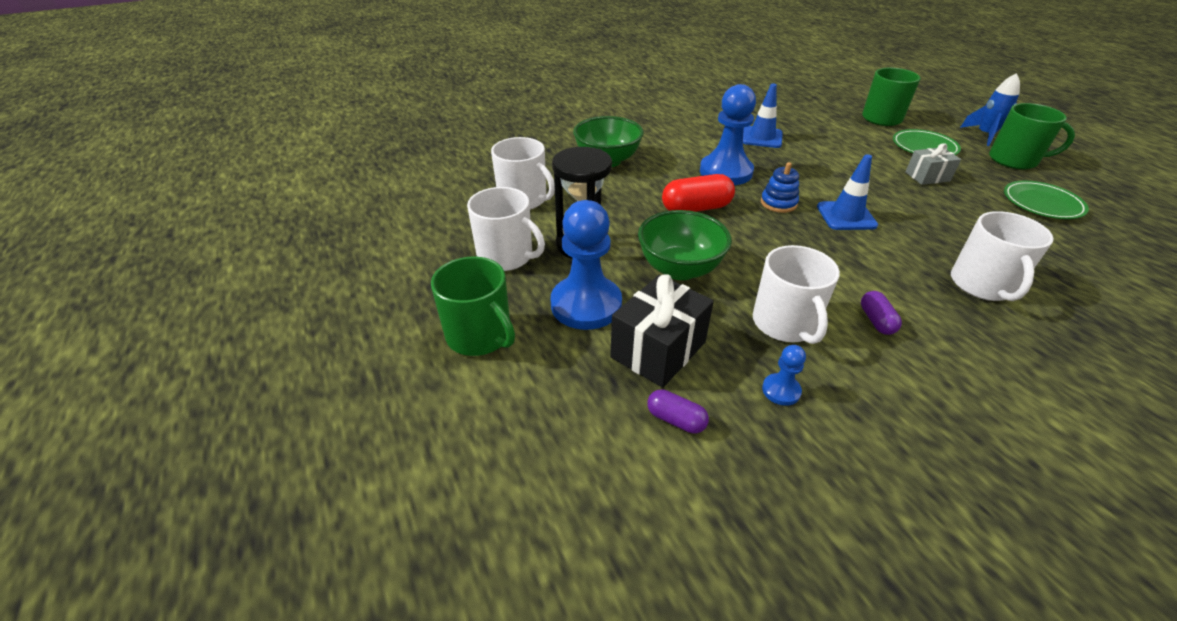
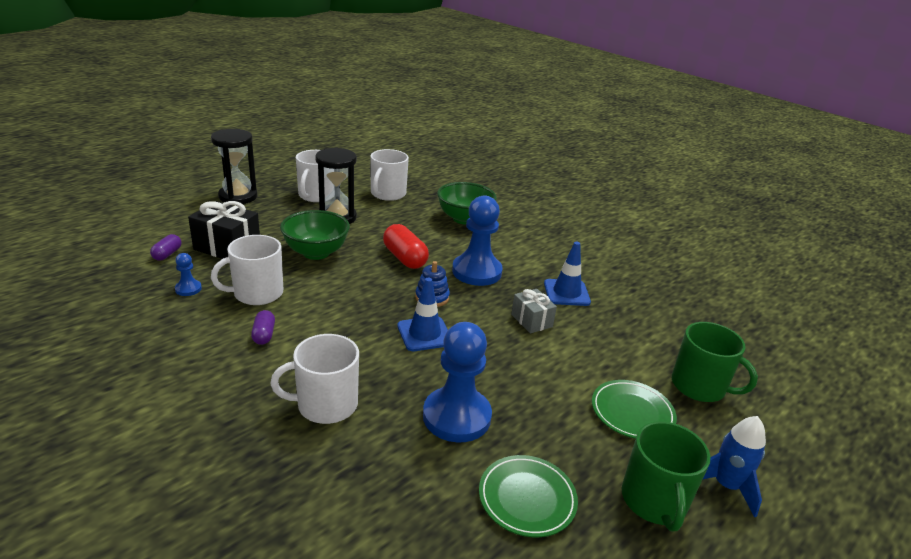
camera: 70 degrees right, 10 degrees down
(480, 336) = (238, 196): green mug -> black hourglass
(586, 305) = (269, 223): blue pawn -> blue pawn (456, 416)
(876, 321) = (264, 335): purple capsule -> purple capsule turned 75 degrees counterclockwise
(927, 176) = (545, 402): grey gift -> grey gift (531, 320)

